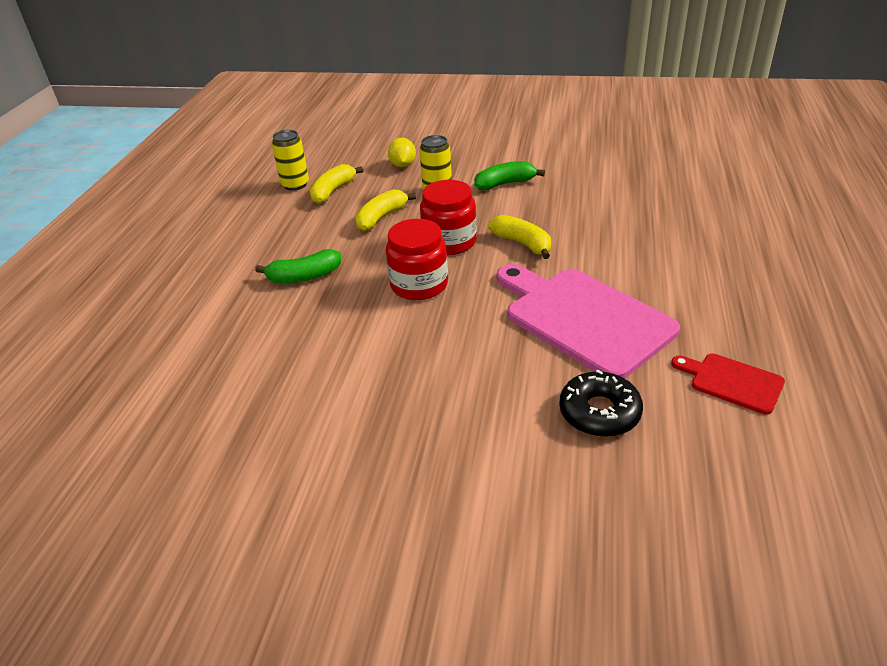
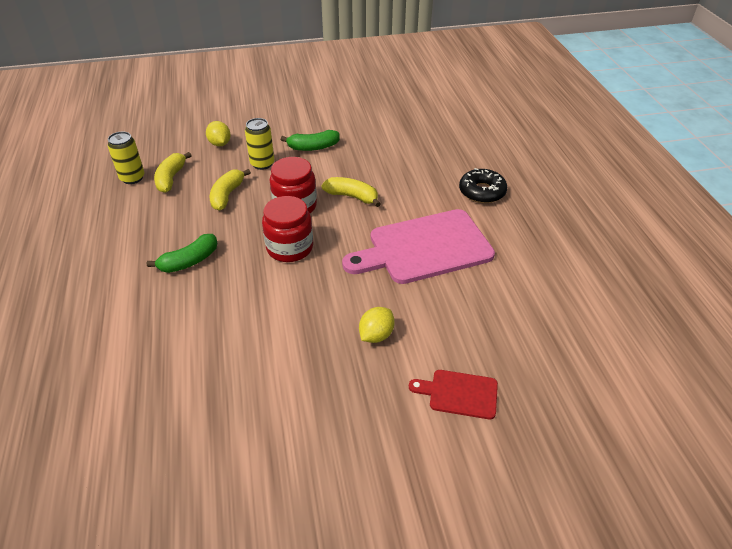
camera: 25 degrees left, 5 degrees up
(467, 405) = (376, 335): none -> yellow lemon
(505, 184) = (313, 147): green banana -> green banana turned 150 degrees counterclockwise
(583, 318) = (424, 248): pink cutting board -> pink cutting board turned 45 degrees counterclockwise
(599, 412) = (468, 316): black donut -> black donut (482, 192)
(732, 382) = (540, 272): red cutting board -> red cutting board (459, 394)

